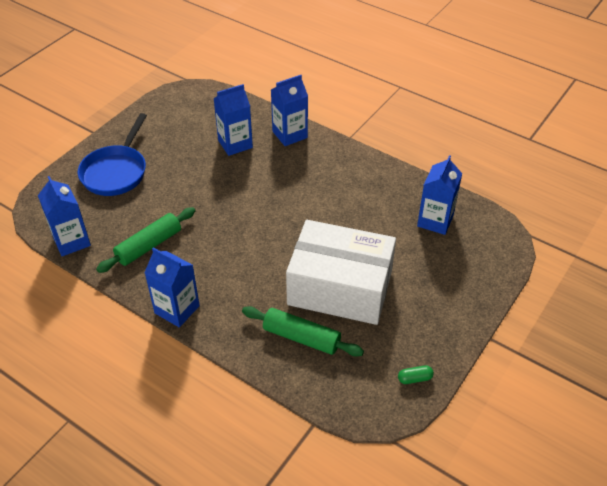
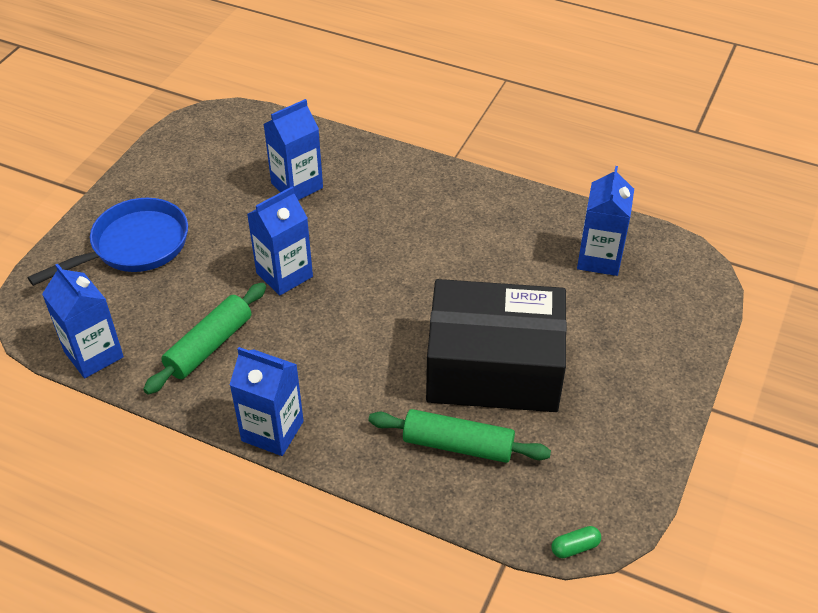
camera: 10 degrees left, 0 degrees up
(116, 172) = (134, 246): blue pan -> blue pan turned 135 degrees counterclockwise
(290, 134) = (371, 163): blue carton -> blue carton (284, 275)
(340, 287) = (493, 368): white box -> black box
(414, 378) = (626, 478): green capsule -> green capsule (575, 547)

